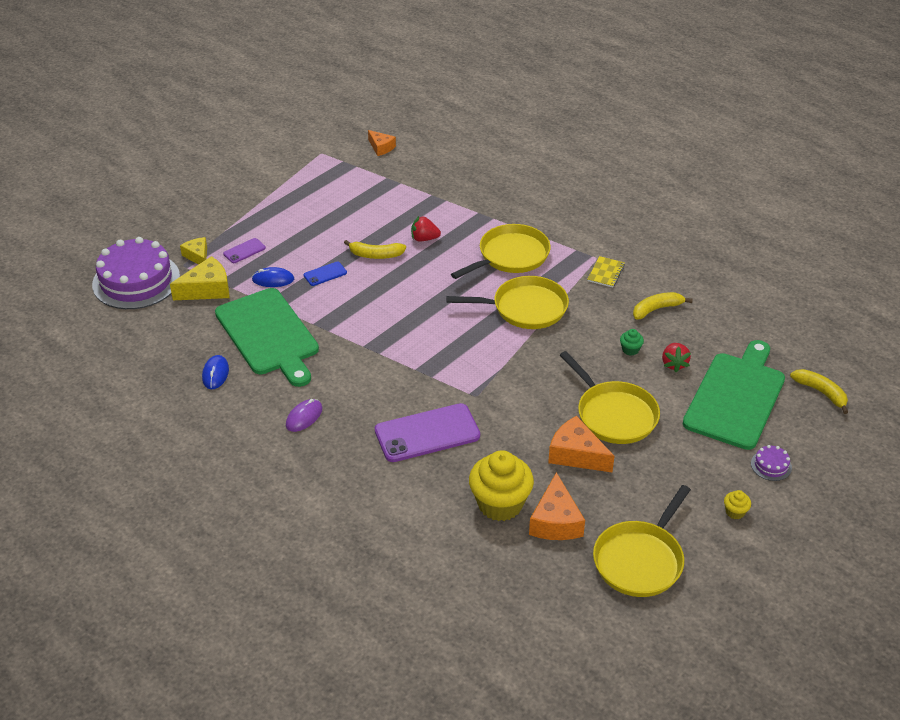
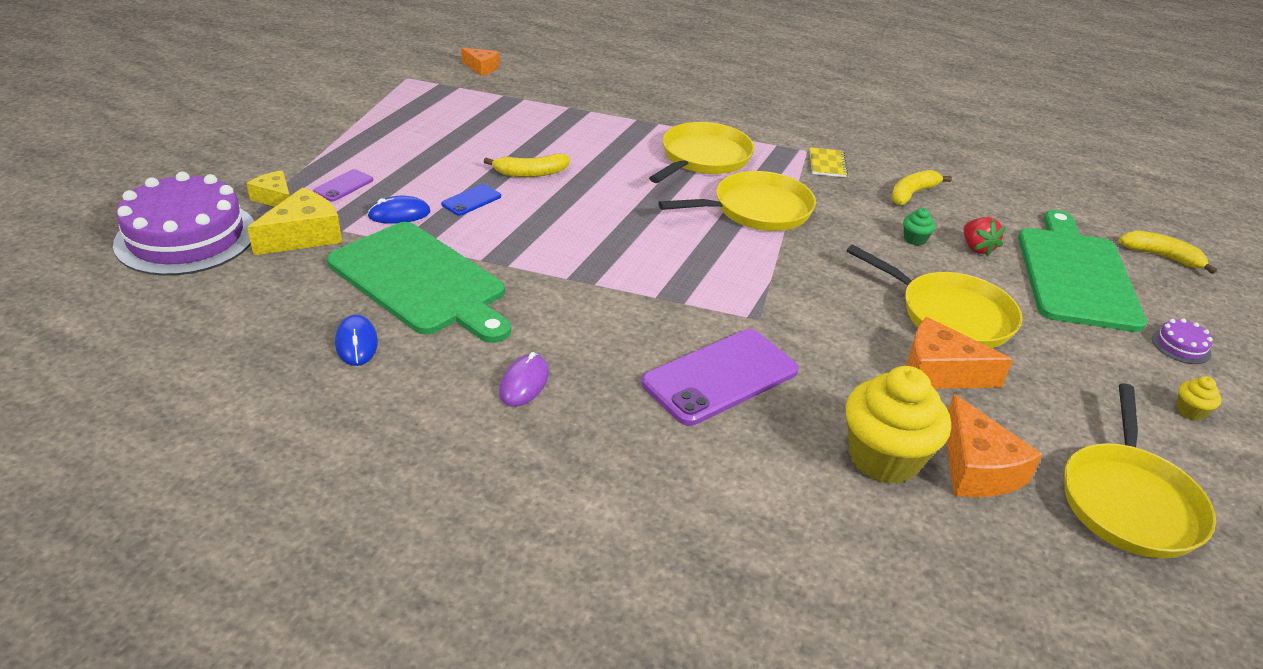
camera: 20 degrees left, 5 degrees down
(424, 239) = (585, 151): red strawberry -> none

